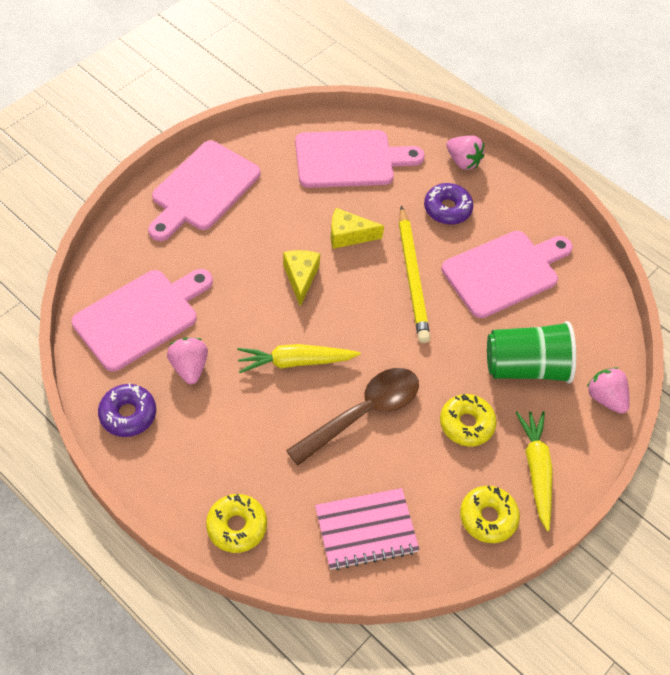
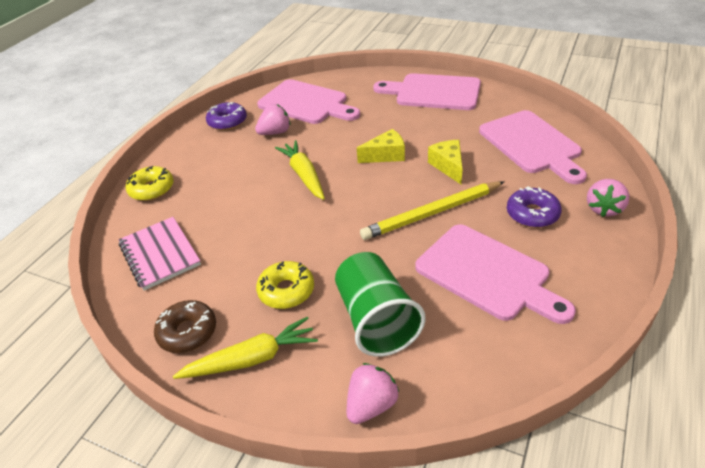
camera: 80 degrees right, 15 degrees down
(363, 412) = (272, 223): brown spoon -> none
(488, 517) = (187, 332): yellow donut -> brown donut

